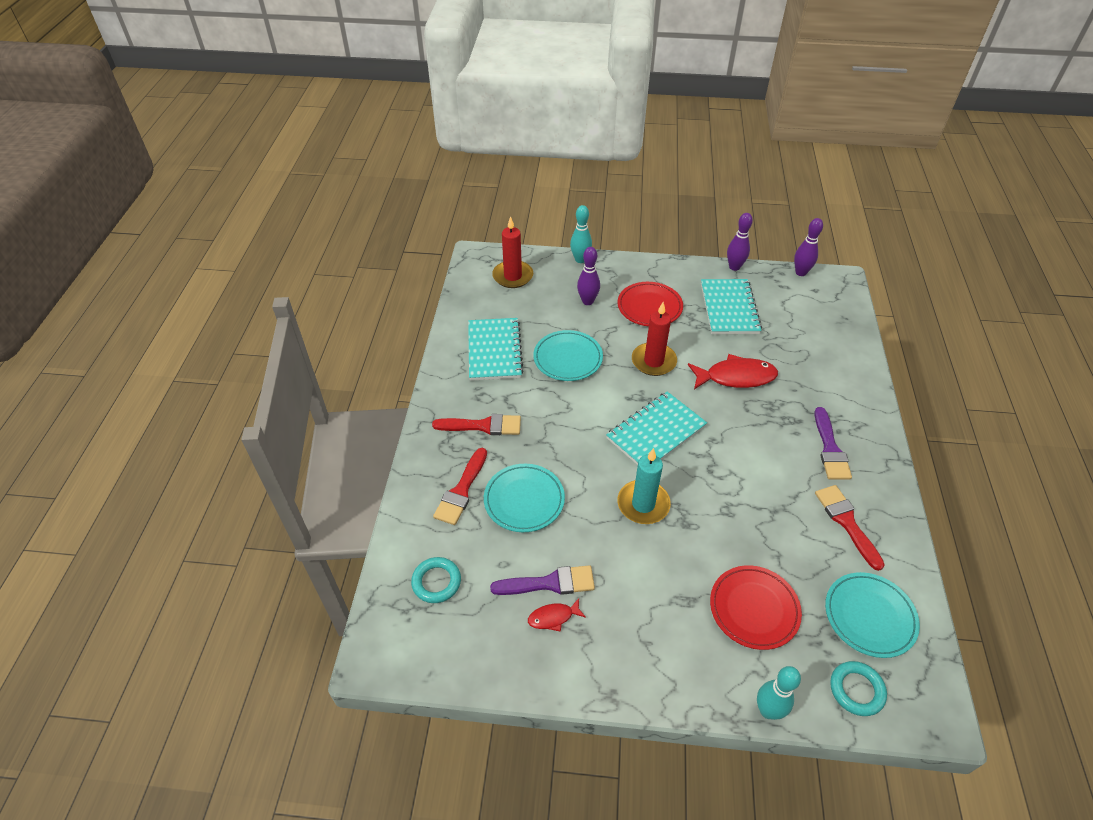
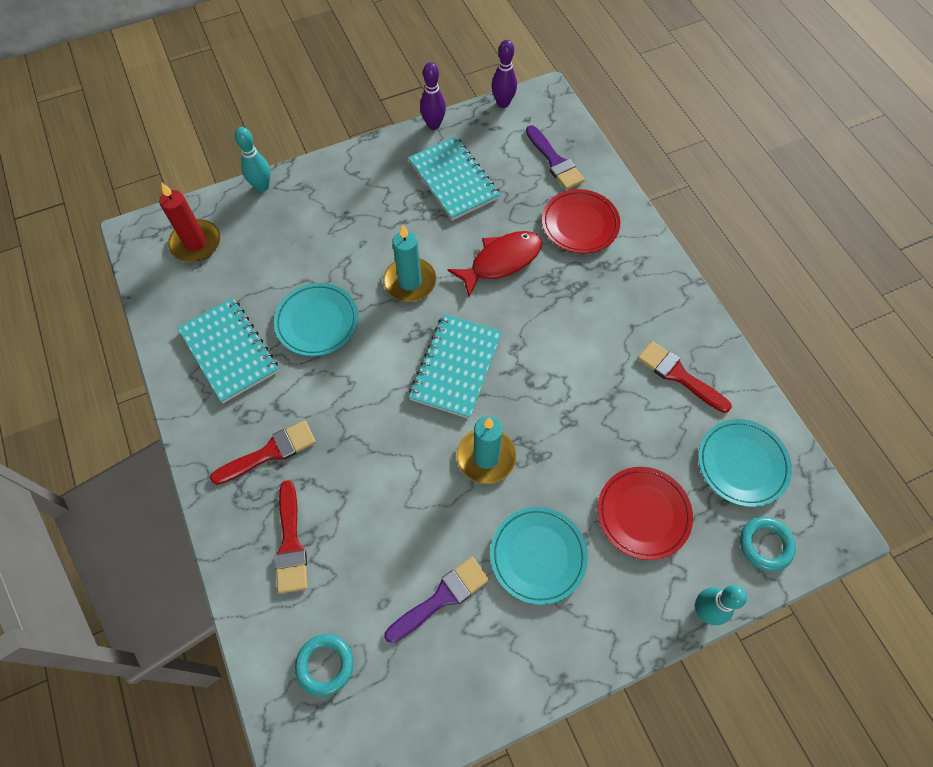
camera: 30 degrees left, 15 degrees up
(524, 500) = (364, 518): turquoise plate -> turquoise plate (538, 556)
(553, 617) = (465, 633): red fish -> none
(587, 301) = (300, 238): purple bowling pin -> none
(649, 307) = (371, 215): red plate -> red plate (580, 224)
(653, 361) = (410, 282): red candle -> turquoise candle
(830, 449) = (627, 301): purple brush -> purple brush (554, 161)

